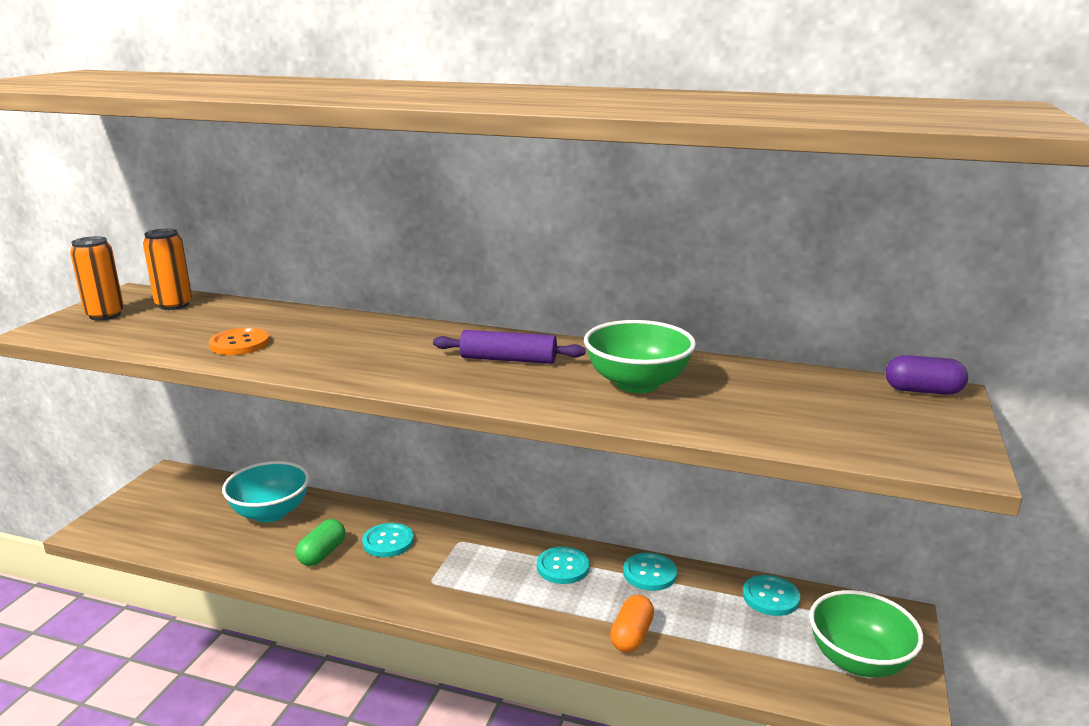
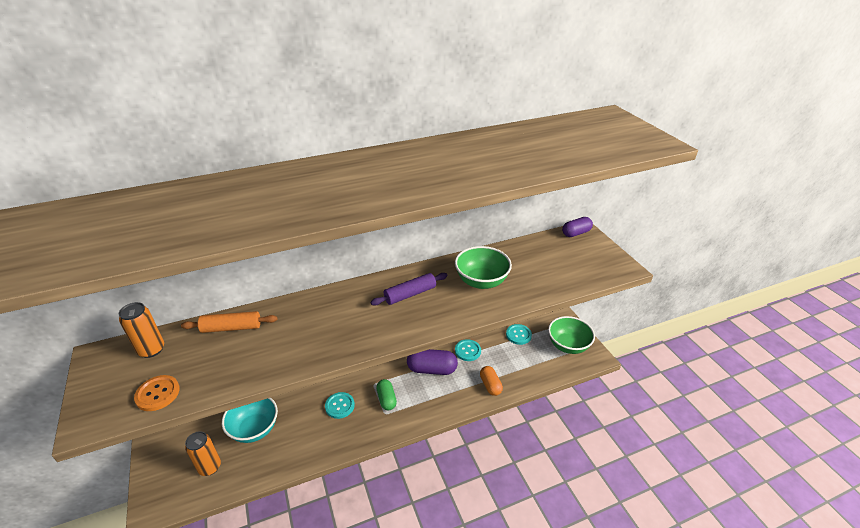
camera: 40 degrees left, 15 degrees up
(105, 315) = (113, 384): orange can -> orange can (209, 467)
(240, 344) = (252, 358): orange button -> orange button (157, 394)
(265, 315) = (231, 328): none -> orange rolling pin
(322, 554) = (314, 434): green capsule -> green capsule (386, 399)
(562, 567) = (432, 369): turquoise button -> purple capsule

